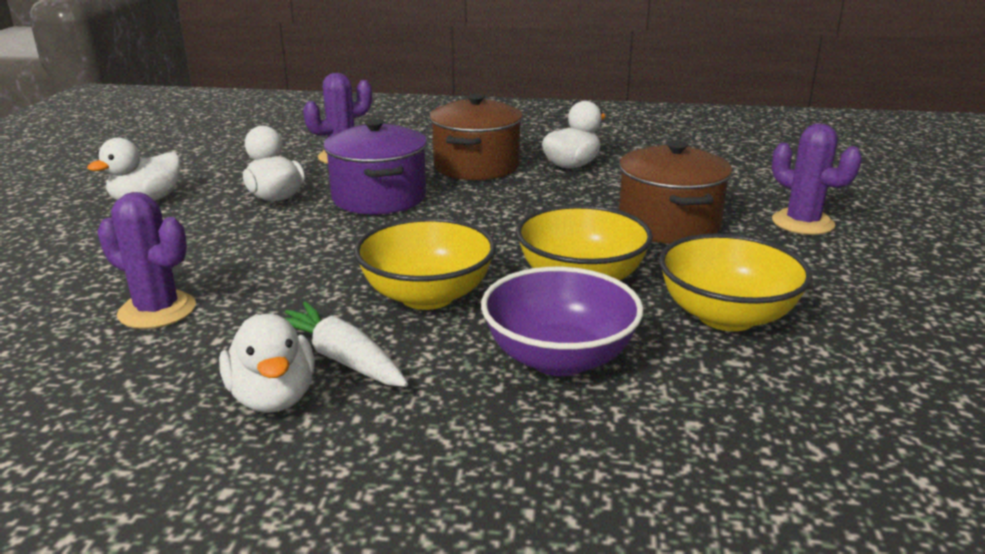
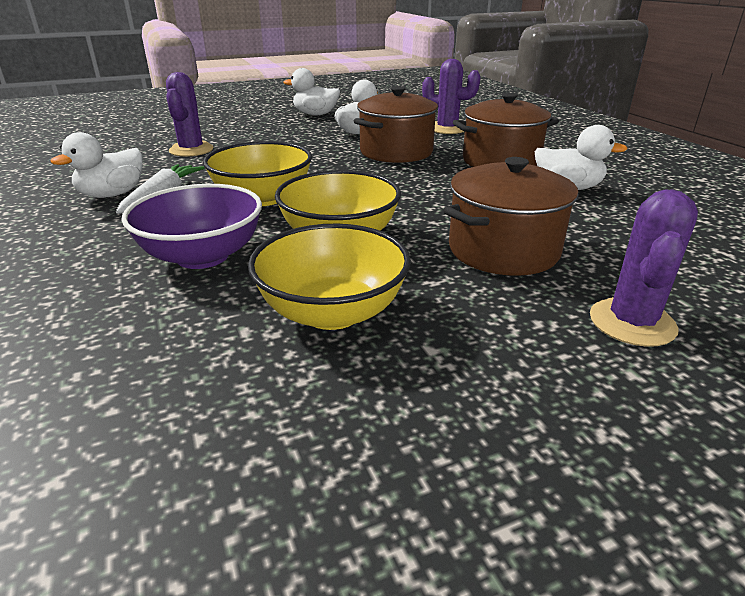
camera: 60 degrees right, 5 degrees up
(379, 198) = (396, 152): purple pot -> brown pot

